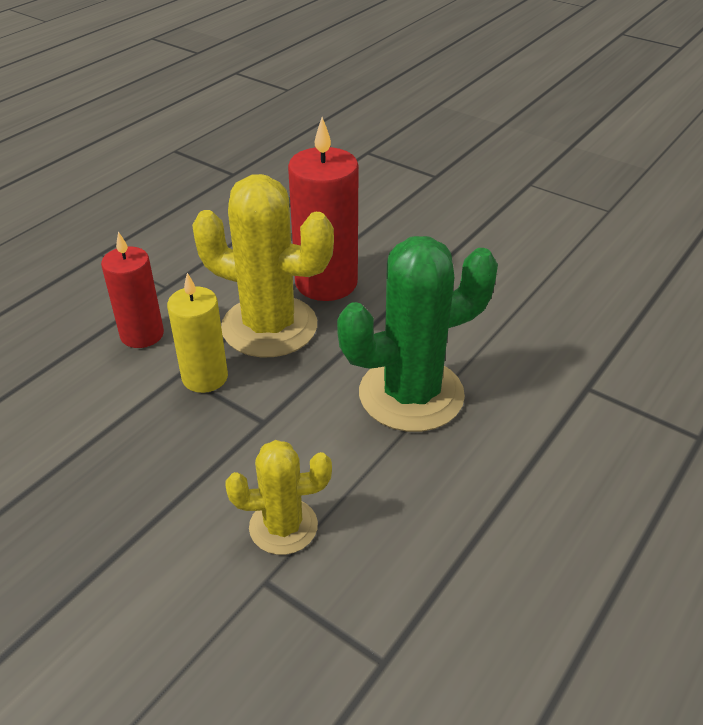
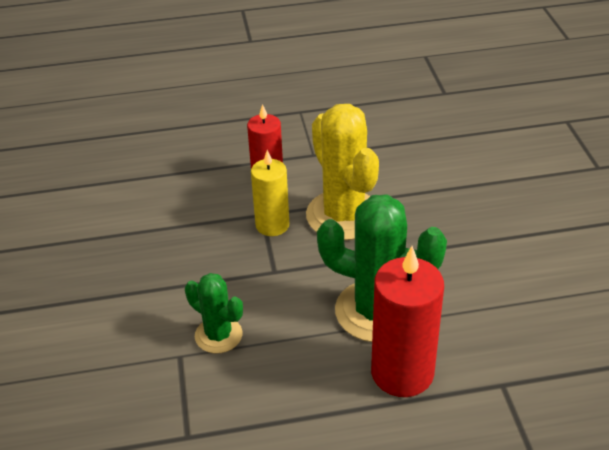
camera: 45 degrees right, 0 degrees up
(283, 526) = (218, 335): yellow cactus -> green cactus
(326, 283) = (413, 206): red candle -> red candle (402, 373)

